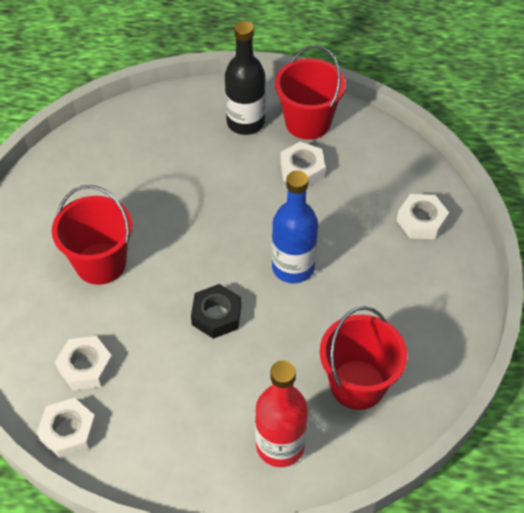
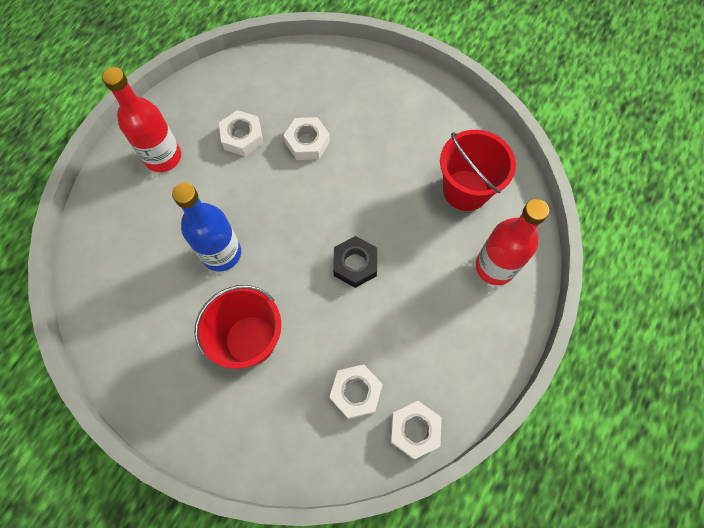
camera: 65 degrees left, 15 degrees up
(245, 123) = (163, 157): black bottle -> red bottle
(293, 267) = (337, 187): blue bottle -> blue bottle (221, 253)
(308, 122) = (194, 110): red bucket -> none
(421, 221) = (342, 80): white nut -> white nut (307, 142)

